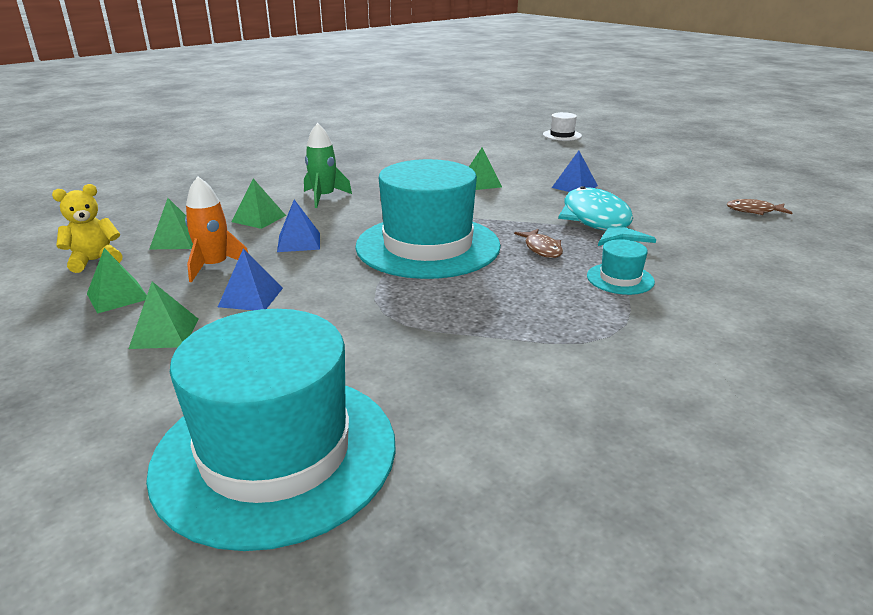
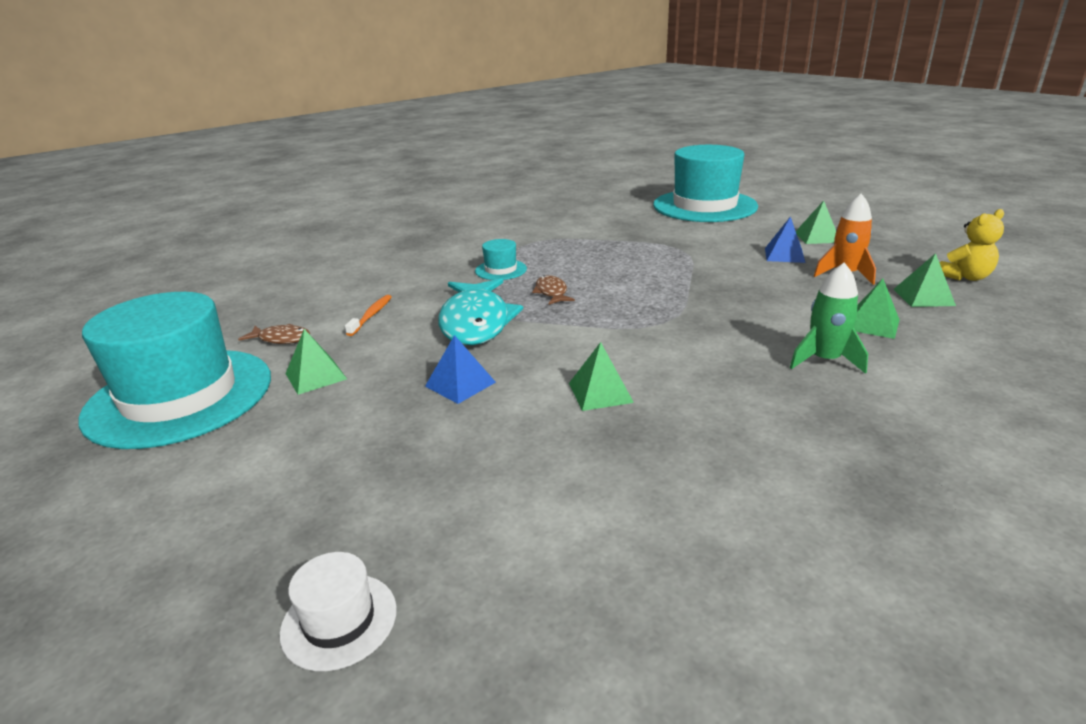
camera: 175 degrees left, 0 degrees up
(117, 296) = (888, 254): green pyramid -> green pyramid (316, 376)
(299, 242) = (792, 296): blue pyramid -> none
(428, 246) = (660, 294): turquoise hat -> turquoise hat (180, 396)
(704, 228) = (371, 315): none -> orange toothbrush

